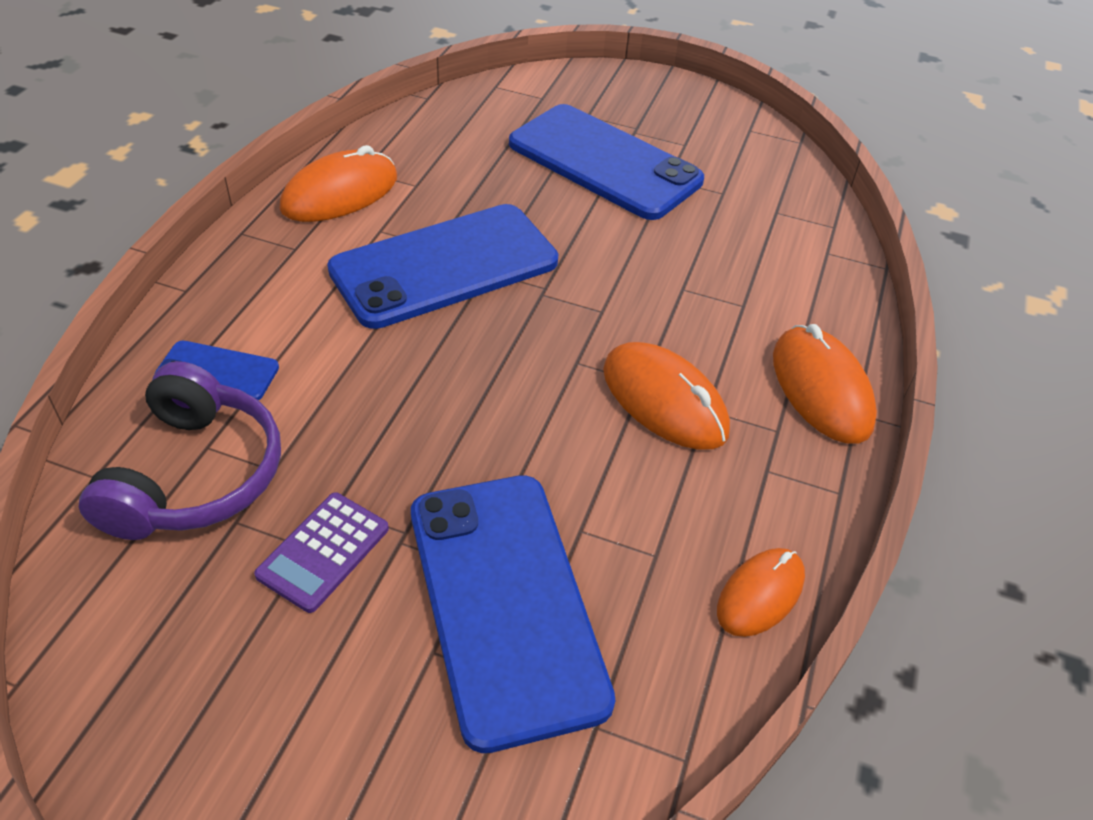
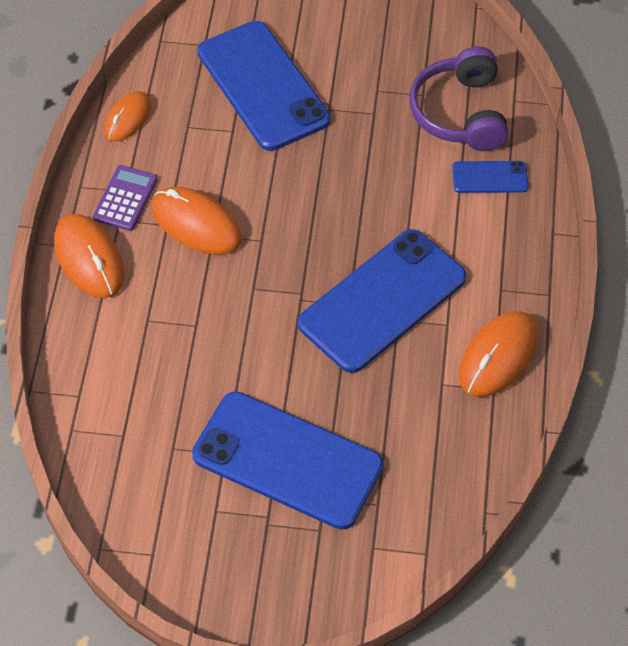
camera: 170 degrees right, 10 degrees up
(323, 552) = (368, 90): purple calculator -> purple calculator (125, 198)

